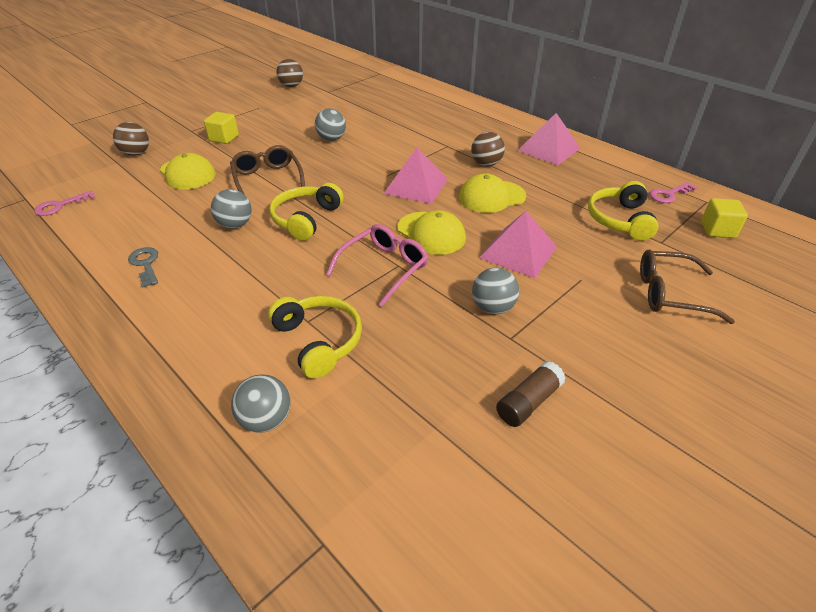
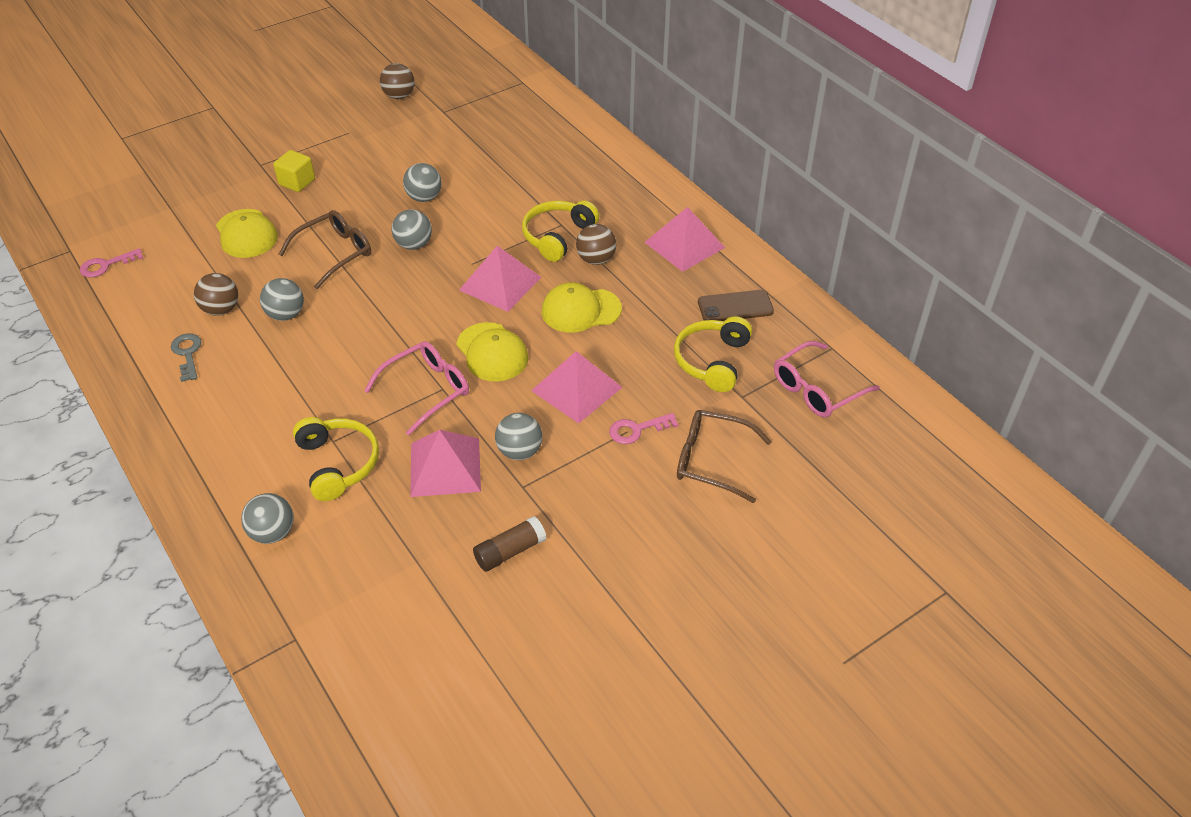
camera: 10 degrees right, 5 degrees up
(136, 153) = (193, 196): brown ball -> brown ball (221, 309)
(267, 179) = (334, 253): brown glasses -> brown glasses turned 60 degrees clockwise
(306, 219) = (363, 316): yellow headphones -> yellow headphones (558, 237)
(334, 168) = (414, 245): none -> grey ball
(427, 330) = (445, 467): none -> pink pyramid
(613, 183) = (735, 307): none -> brown phone
(668, 194) = (792, 332): pink key -> pink key (637, 430)
(717, 230) = (817, 389): yellow cube -> pink glasses

